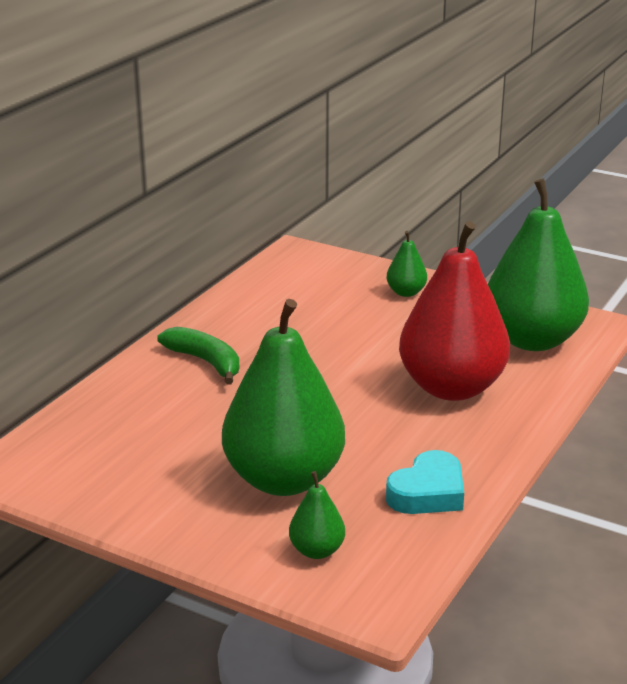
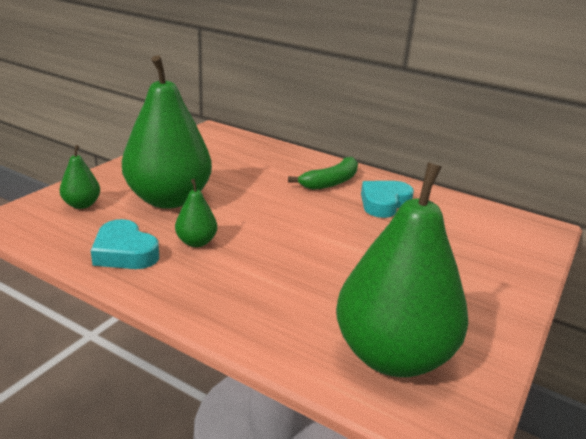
camera: 90 degrees right, 0 degrees up
(260, 330) = (384, 203): none -> turquoise heart
(406, 292) = (482, 280): green pear -> green pear (196, 242)
(451, 388) = (286, 284): red pear -> none

